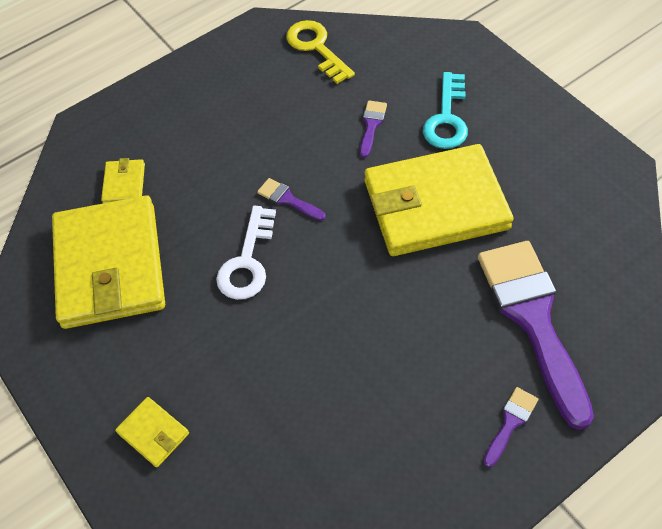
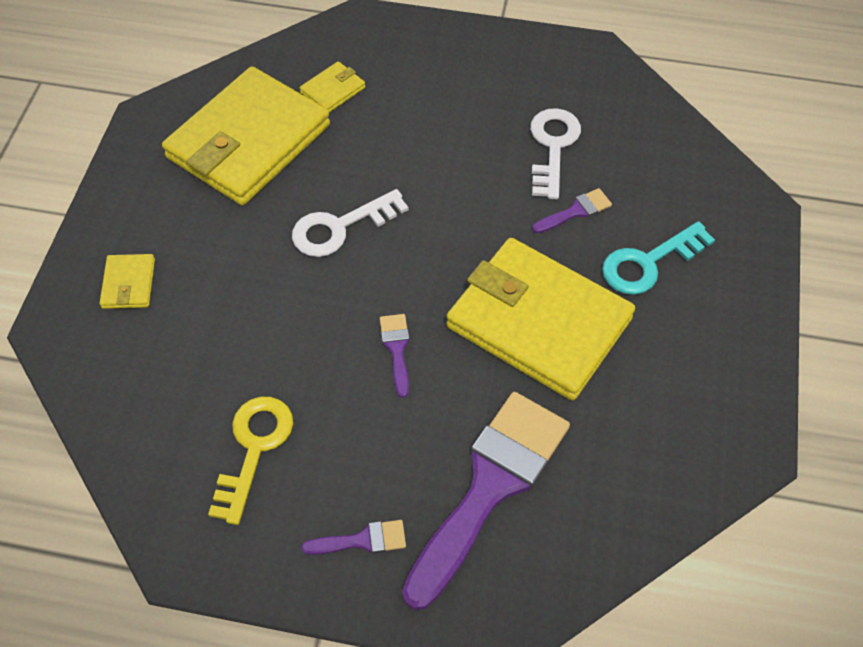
camera: 45 degrees right, 0 degrees up
(287, 199) = (430, 209): purple brush -> purple brush (396, 349)
(309, 100) = (552, 147): none -> white key
(316, 48) = (617, 108): yellow key -> yellow key (254, 448)

